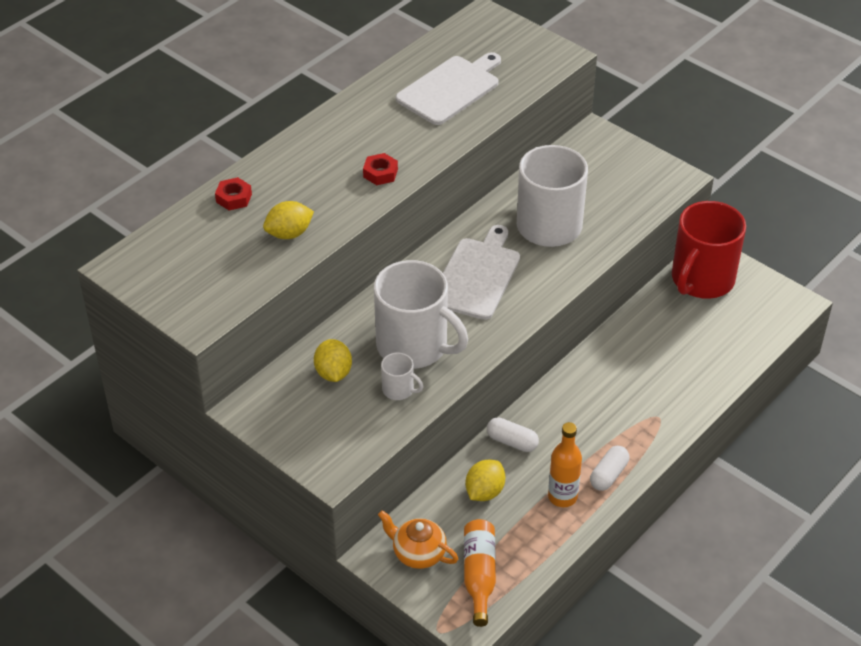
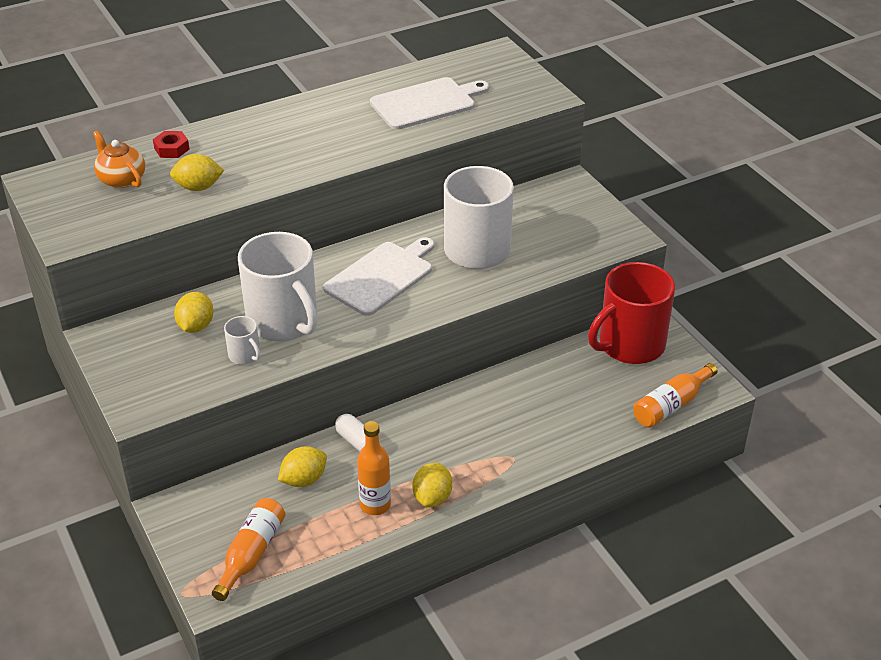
camera: 20 degrees right, 5 degrees down
(380, 173) = (314, 157): red nut -> none
(418, 553) = (207, 517): orange teapot -> orange teapot (121, 179)
(608, 475) = (432, 497): white capsule -> yellow lemon
(766, 328) = (671, 405): none -> orange bottle

